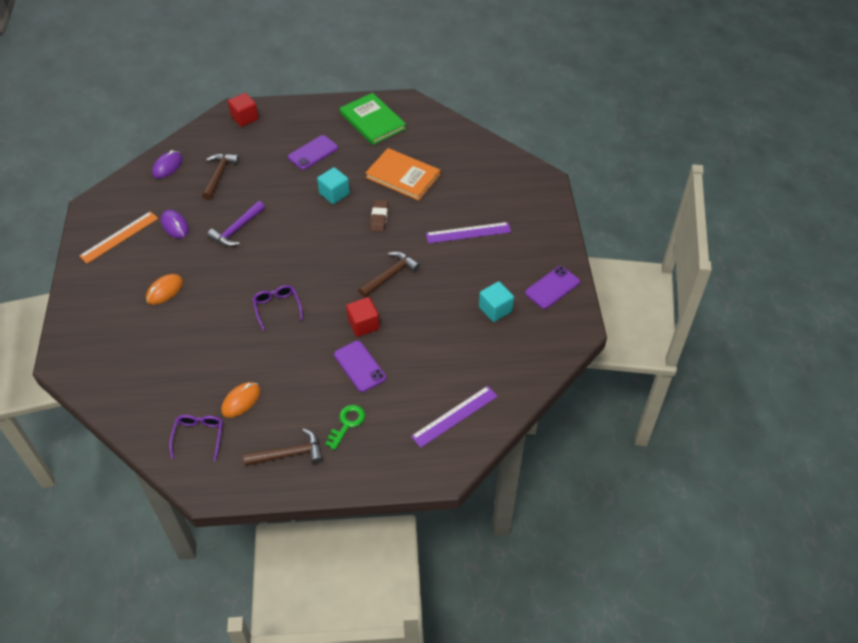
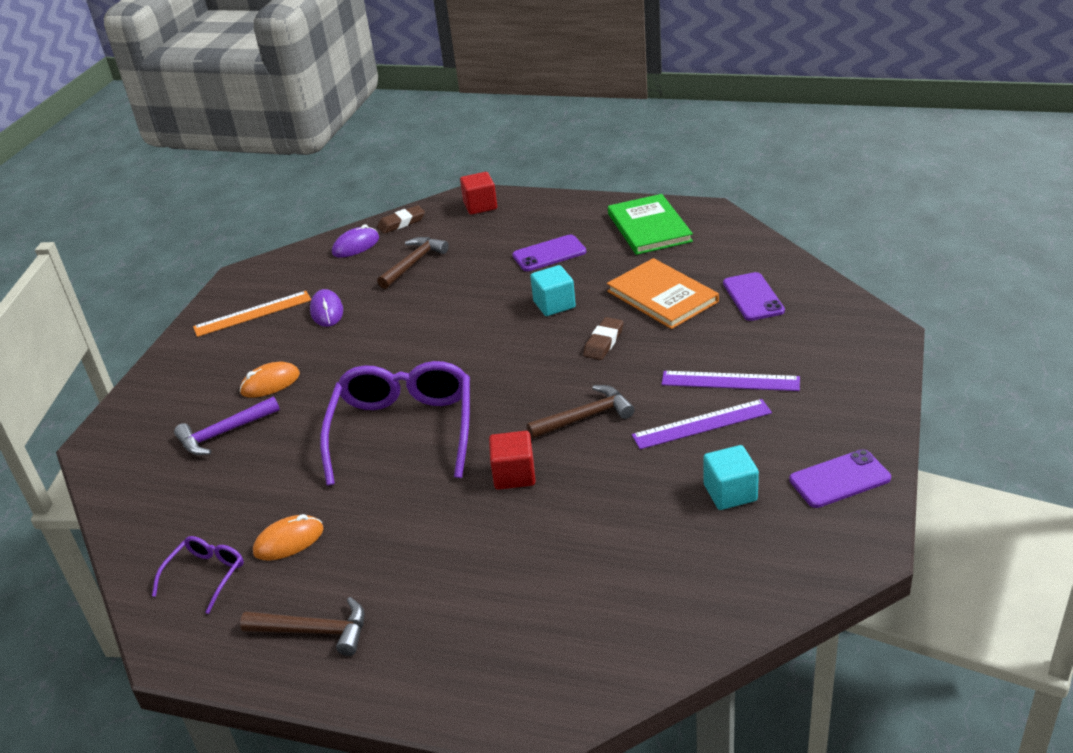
camera: 25 degrees right, 15 degrees down
(192, 141) = (401, 223): none -> brown eraser
(237, 230) = (401, 327): purple hammer -> purple hammer (224, 433)
(277, 308) = (403, 430): purple glasses -> purple glasses, size x2.12
(347, 423) = (422, 608): green key -> none
(359, 366) = (481, 531): purple phone -> purple phone (753, 297)
(454, 416) = (595, 637): purple ruler -> purple ruler (701, 424)

